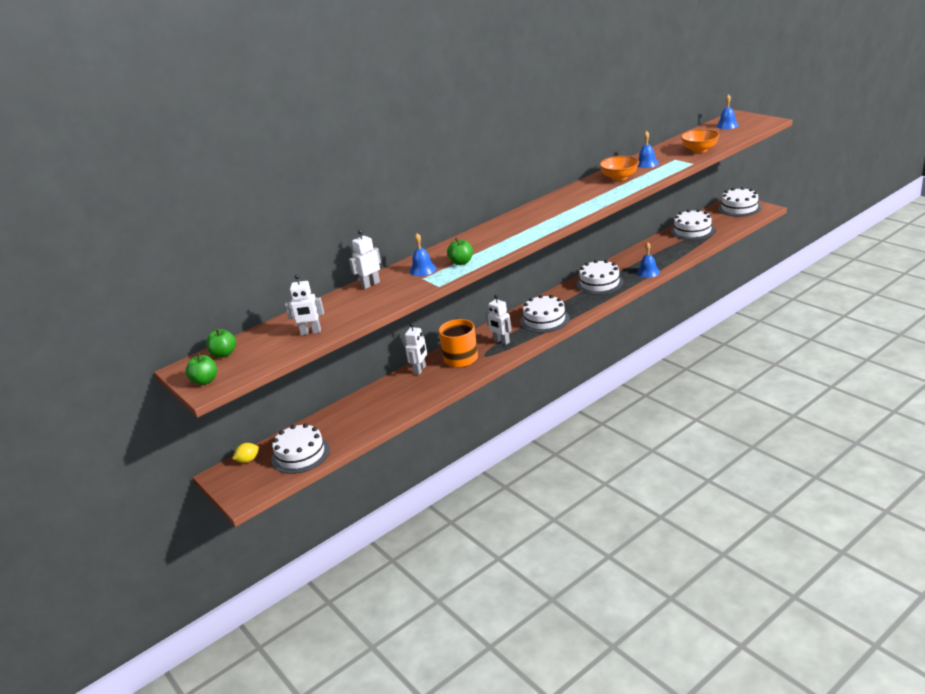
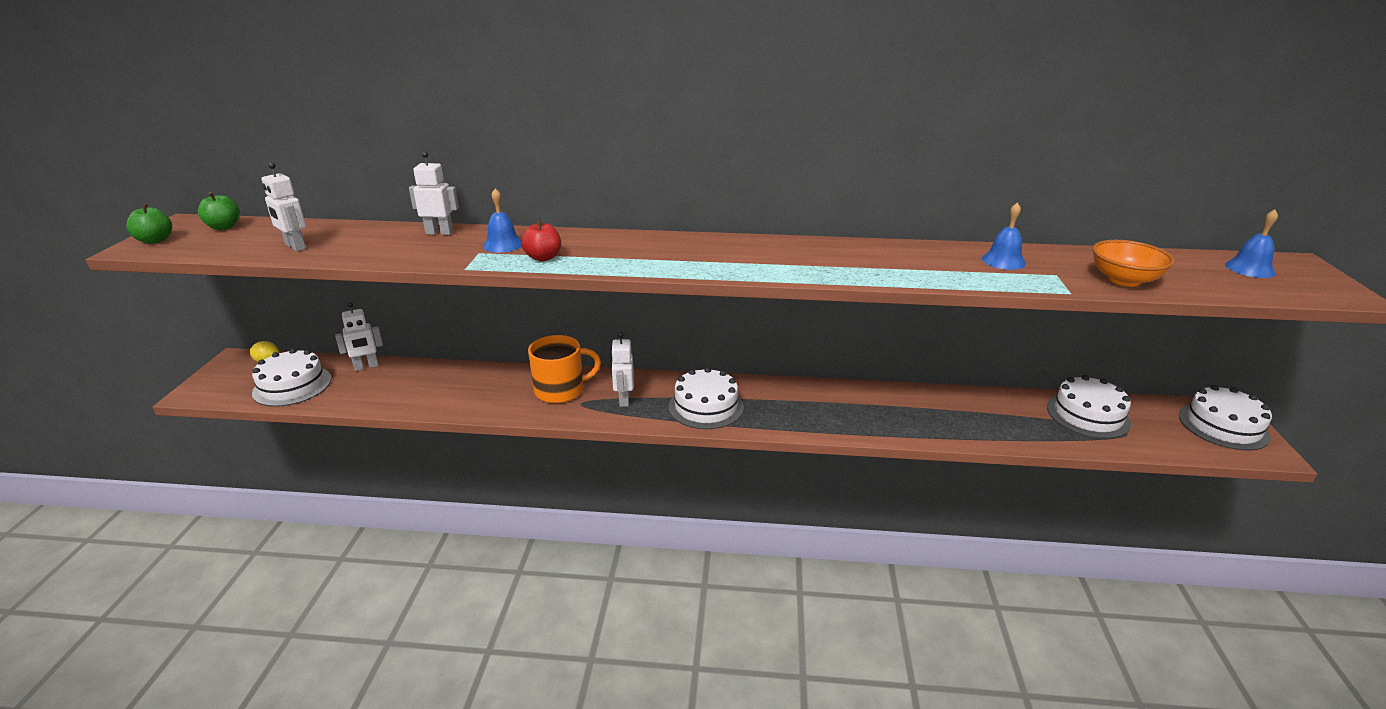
camera: 40 degrees right, 0 degrees up
(420, 370) = (511, 376): white robot -> white robot (366, 367)
(461, 262) = (543, 257): green apple -> red apple
(599, 283) = (842, 405): white cake -> none
(619, 177) = (926, 259): orange bowl -> none
(648, 272) = (925, 431): blue bell -> none

